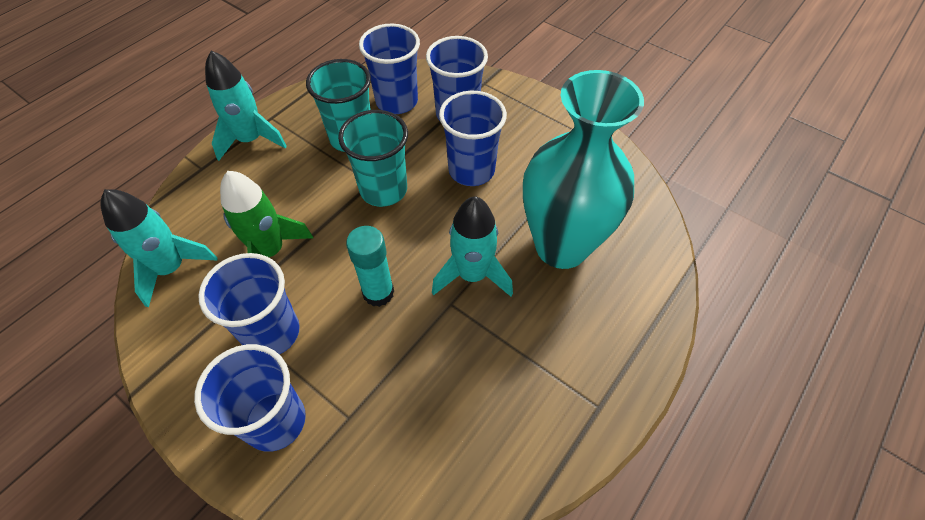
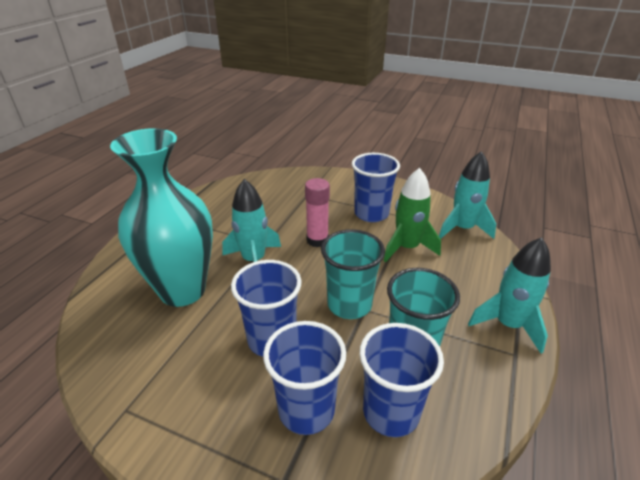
camera: 165 degrees right, 20 degrees down
(275, 421) = (343, 188): blue cup -> none
(378, 292) = (317, 240): turquoise glue stick -> pink glue stick

